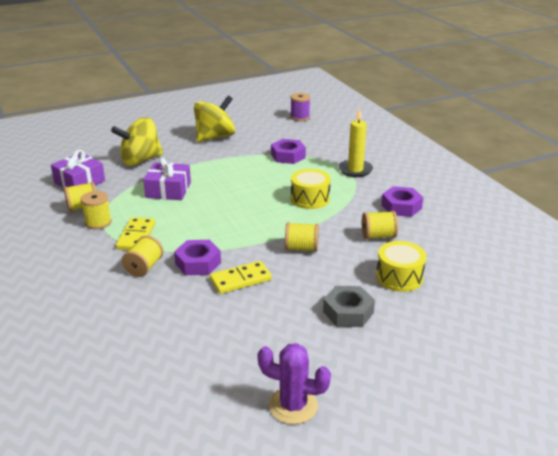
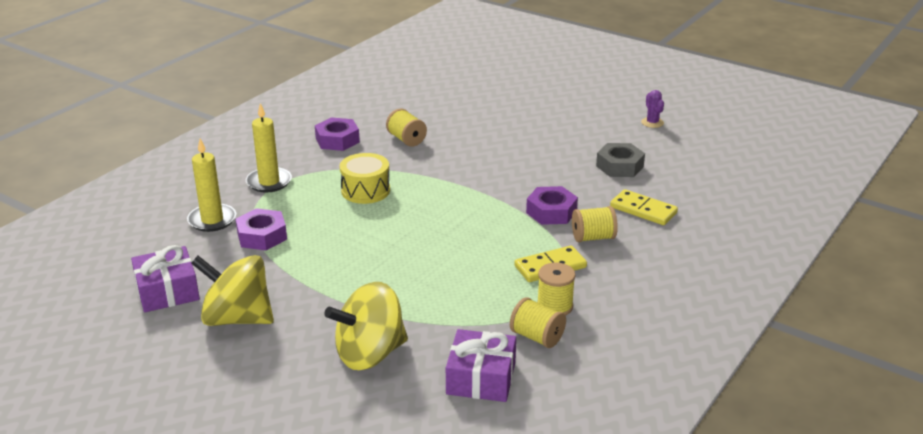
camera: 120 degrees left, 0 degrees up
(140, 160) = (370, 354): yellow spinning top -> yellow spinning top turned 120 degrees clockwise
(168, 190) = (432, 290): purple gift -> purple gift (167, 291)
(240, 280) = (549, 182): yellow domino -> yellow domino (643, 210)
(293, 406) = (652, 123): purple cactus -> purple cactus, size x0.62
(300, 117) = (110, 267): purple spool -> none
(301, 248) = (467, 169): yellow spool -> none
(322, 146) = (212, 220): none -> yellow candle
(348, 312) = (534, 127): grey nut -> grey nut (619, 166)
(399, 277) = (463, 118): yellow drum -> none

